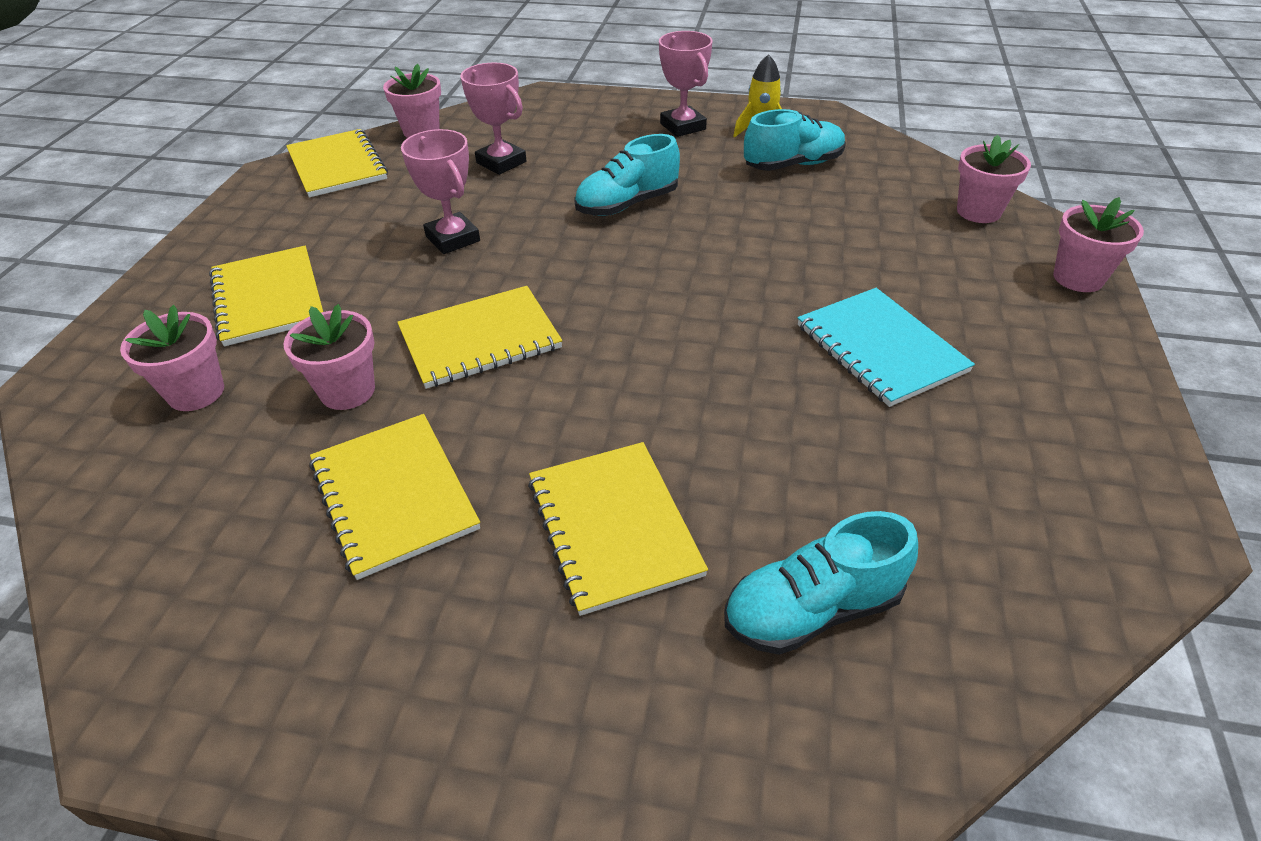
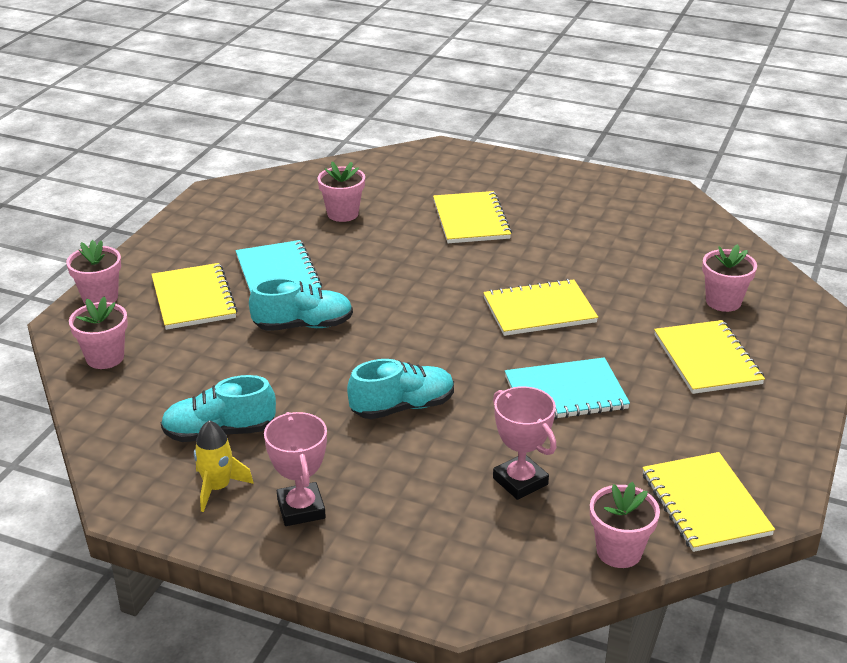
camera: 170 degrees left, 10 degrees down
(347, 391) = (623, 291): pink flower pot -> pink flower pot (342, 214)
(394, 495) = (583, 242): yellow notebook -> yellow notebook (193, 299)
(453, 239) = (565, 393): pink trophy -> turquoise notebook
(812, 609) = (392, 189): turquoise shoe -> turquoise shoe (303, 325)

